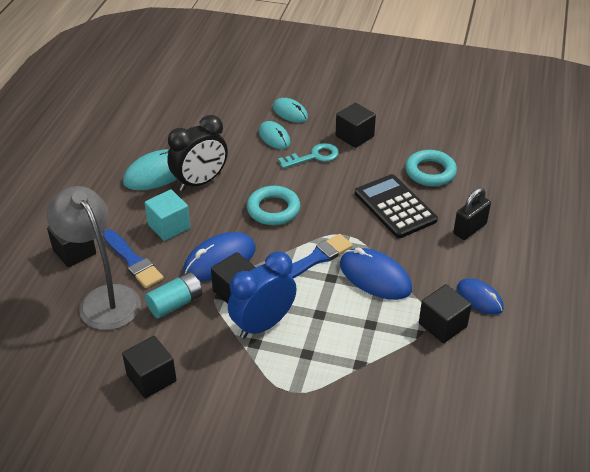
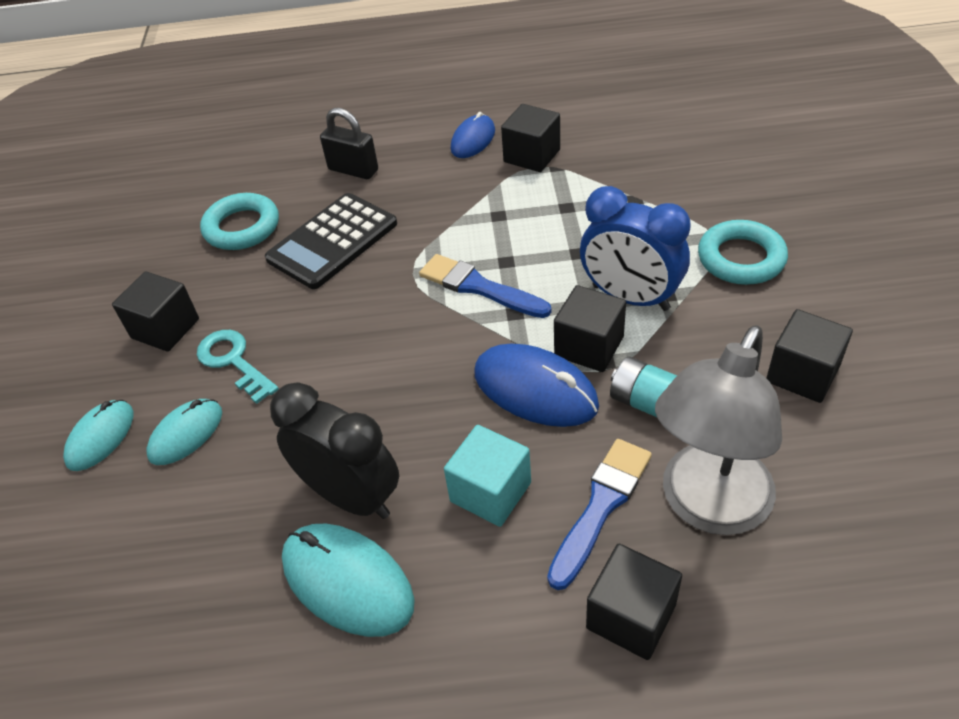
camera: 105 degrees left, 5 degrees up
(273, 209) = (388, 367): turquoise ring -> turquoise ring (741, 258)
(375, 277) = (482, 224): blue mouse -> none

